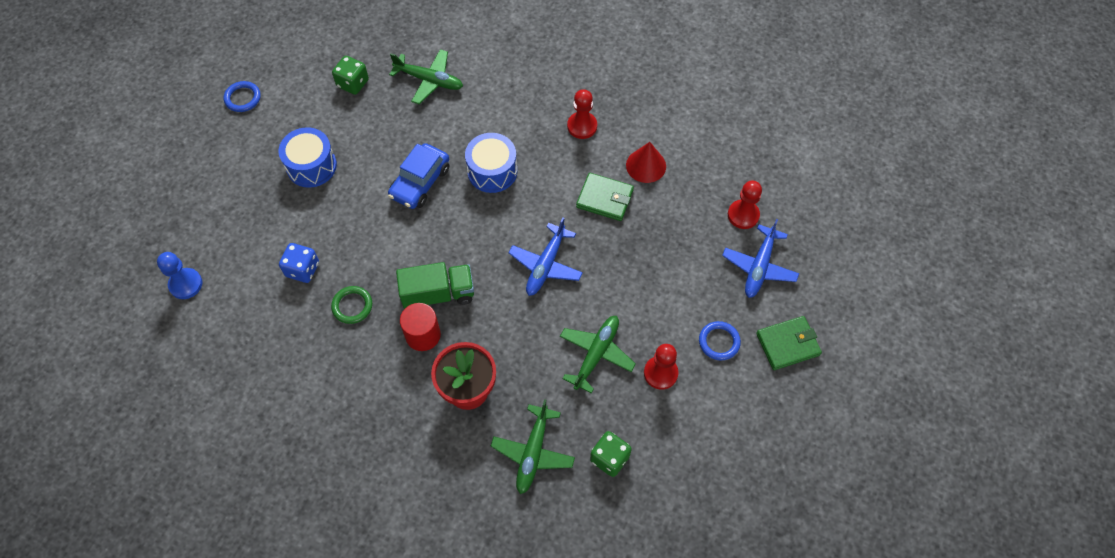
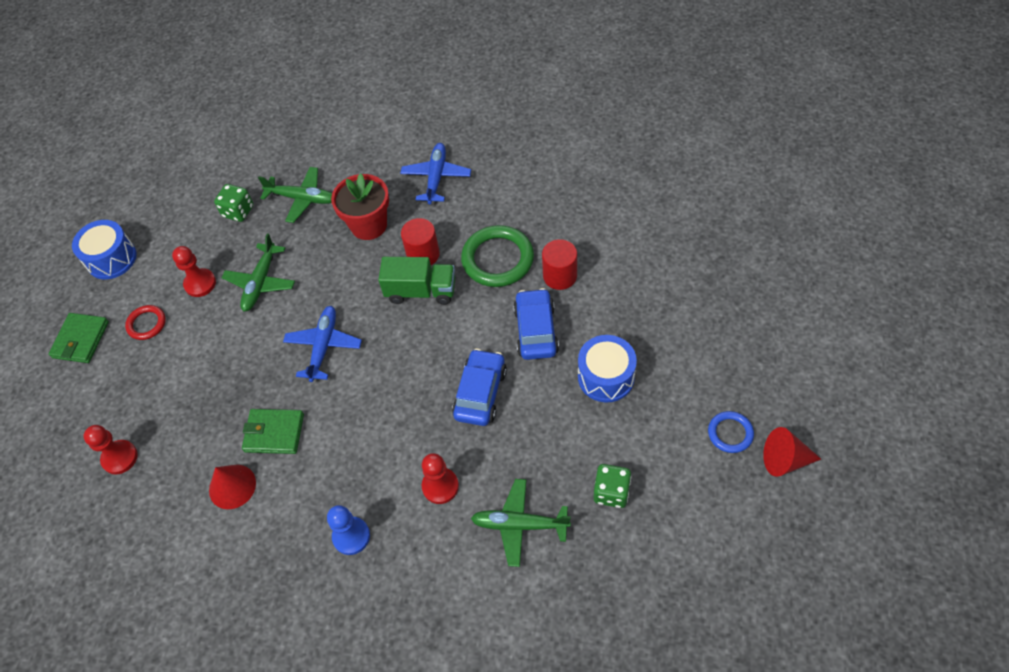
camera: 170 degrees right, 5 degrees down
(186, 284) = (661, 234): blue pawn -> blue pawn (351, 536)
(217, 70) = (785, 460): none -> red cone
(302, 269) = (560, 276): blue dice -> red cylinder
(349, 223) = (535, 330): none -> blue car
(352, 306) = (497, 259): green ring -> green ring, size x1.85
(438, 294) = (421, 291): green truck -> green truck turned 150 degrees counterclockwise
(492, 171) = (405, 428): blue drum -> blue drum (111, 259)
(533, 452) = (302, 198): green plane -> green plane turned 105 degrees clockwise
(582, 126) = (315, 516): red pawn -> red pawn (440, 486)
(719, 342) = (147, 324): blue ring -> red ring
(759, 266) = (104, 406): blue plane -> blue plane (436, 177)
(787, 344) = (81, 340): green wallet -> green wallet turned 45 degrees counterclockwise

